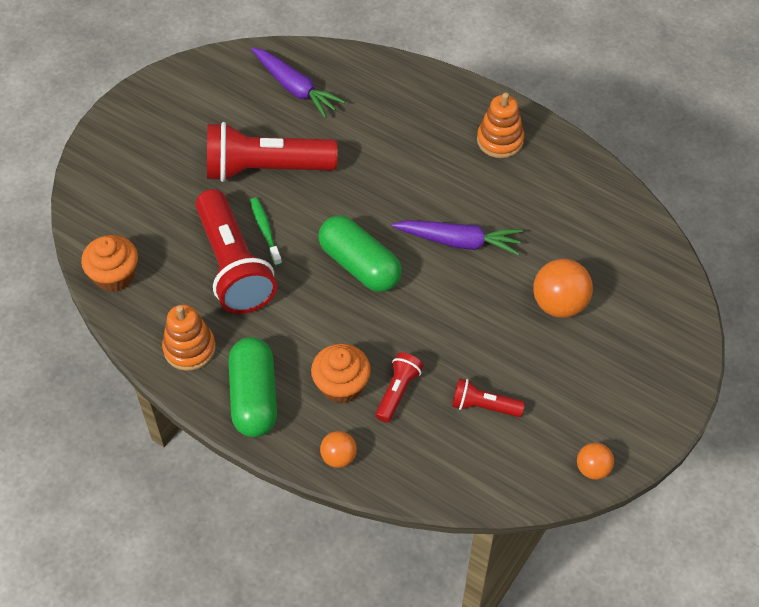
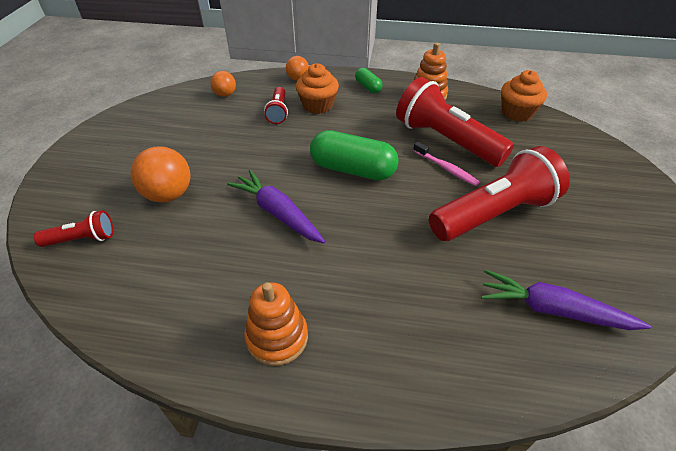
camera: 155 degrees right, 10 degrees down
(254, 397) = (368, 87): green capsule -> green capsule, size x0.51
(265, 230) = (446, 168): green toothbrush -> pink toothbrush
(458, 241) = (278, 213): purple carrot -> purple carrot turned 60 degrees clockwise
(483, 406) = (214, 121): red flashlight -> red flashlight (82, 239)
(592, 469) = (129, 113): orange ball -> orange ball (225, 94)

